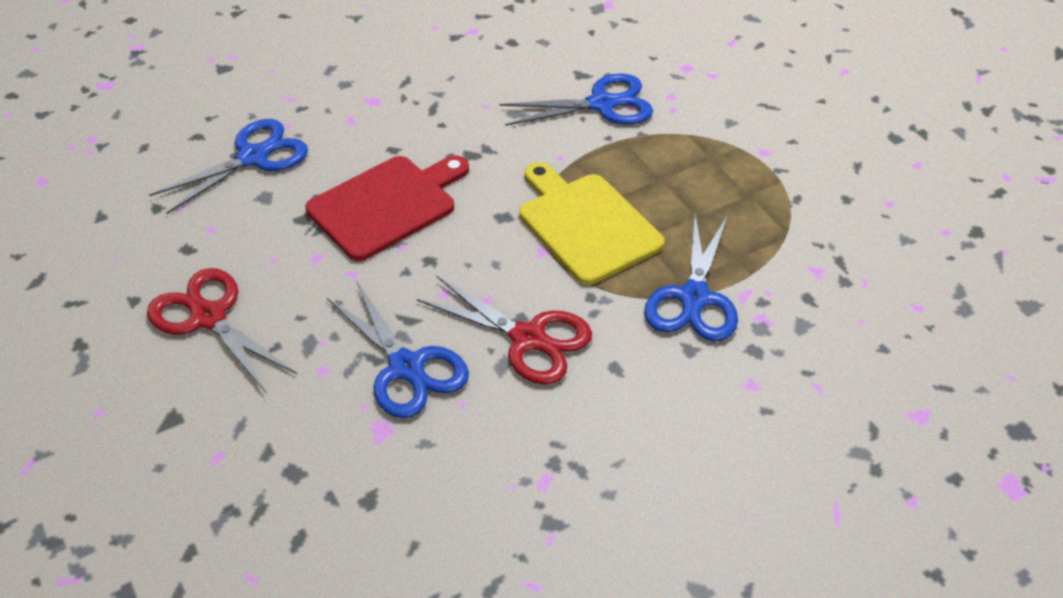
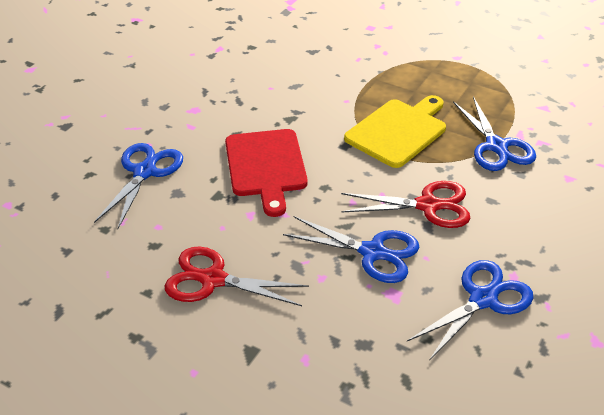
camera: 30 degrees left, 5 degrees down
(387, 205) = (266, 166): red cutting board -> red cutting board turned 150 degrees clockwise
(586, 224) = (398, 131): yellow cutting board -> yellow cutting board turned 105 degrees clockwise
(602, 104) = (342, 63): blue scissors -> blue scissors (483, 299)

